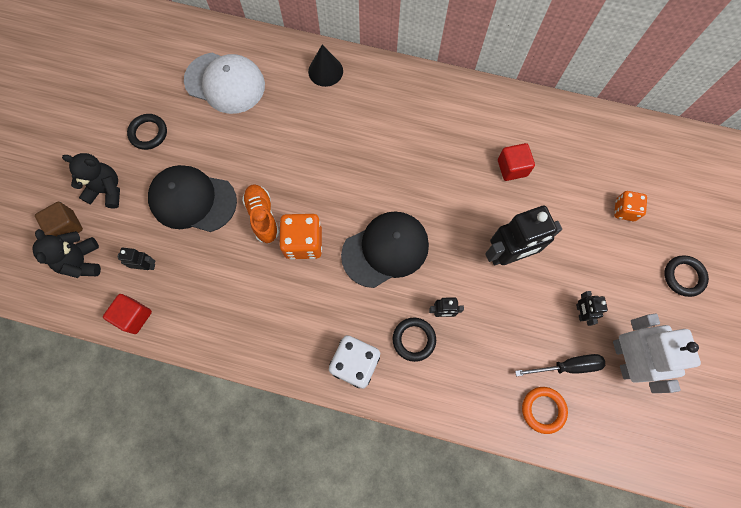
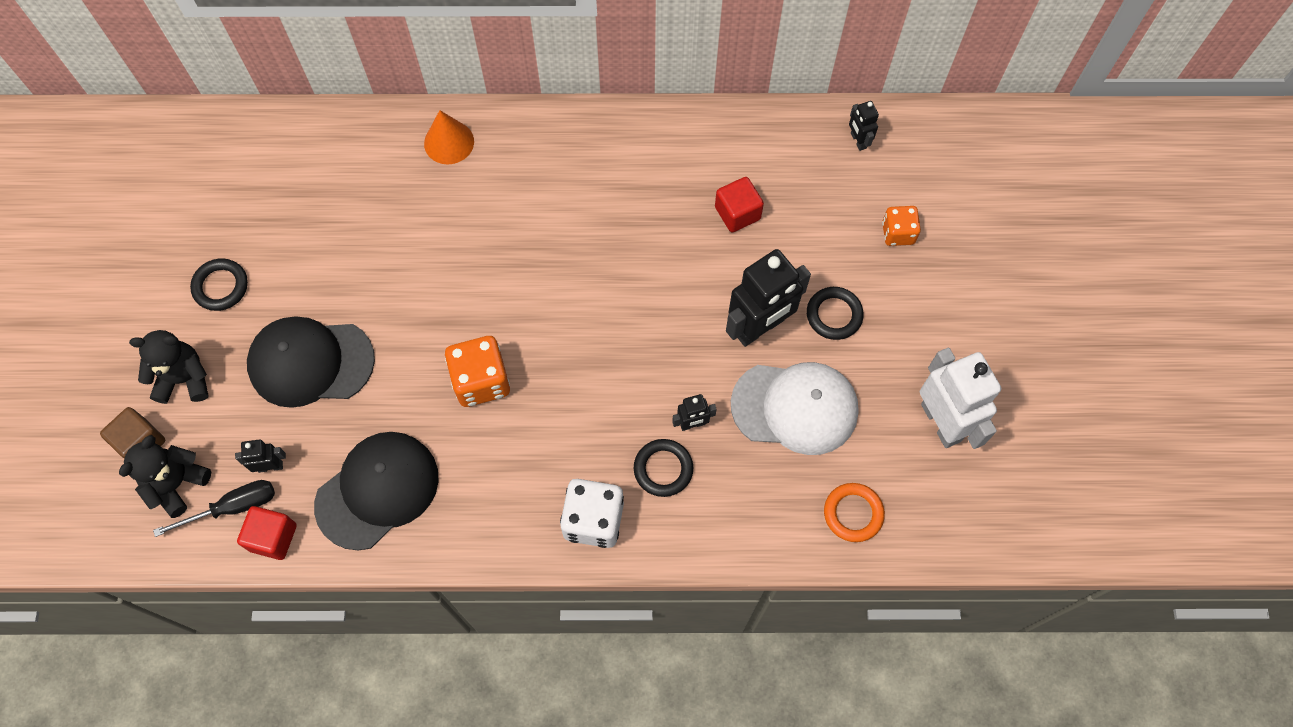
camera: 15 degrees left, 5 degrees down
(82, 261) = (177, 483): black teddy bear -> black teddy bear turned 60 degrees clockwise
(225, 83) = (311, 191): white cap -> white cap (795, 407)
(262, 216) = (415, 360): orange shoe -> none
(325, 71) = (449, 142): black cone -> orange cone
(385, 249) = (595, 362): black cap -> black cap (377, 490)
(567, 366) = (871, 451): black screwdriver -> black screwdriver (233, 507)
(580, 312) = (871, 378): black robot -> black robot (858, 141)
(683, 276) = (992, 300): black ring -> black ring (834, 315)

